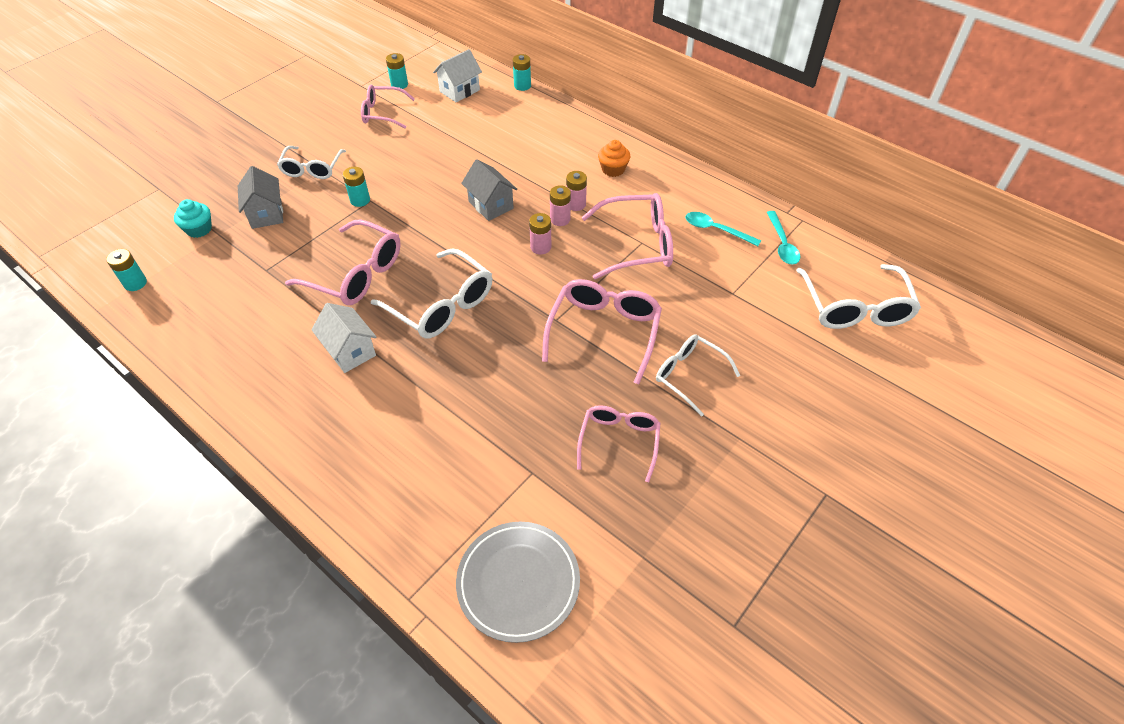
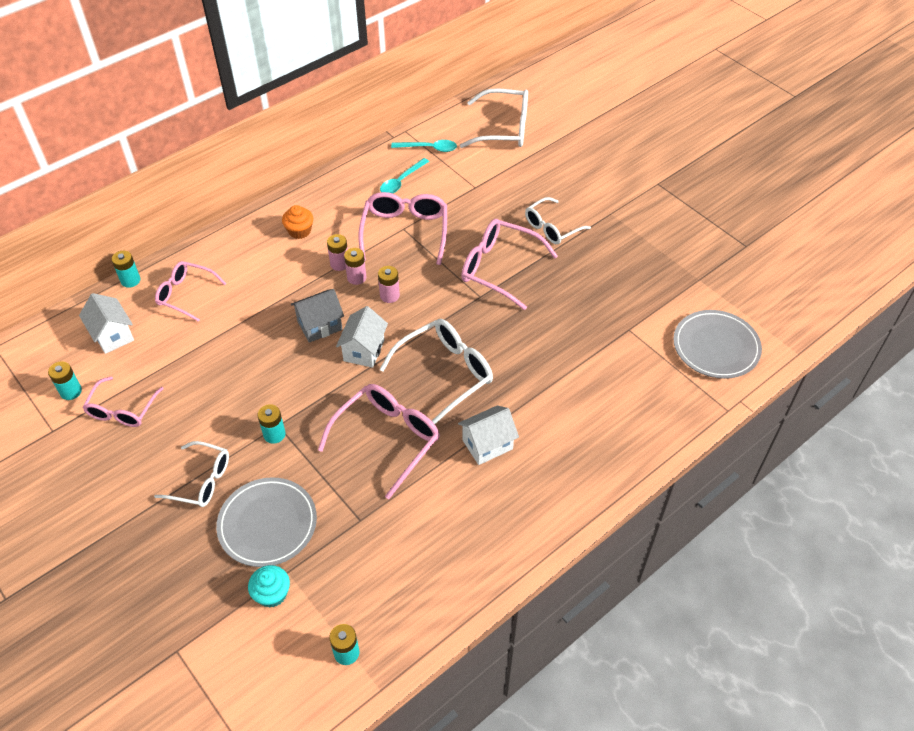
camera: 80 degrees left, 0 degrees up
(266, 214) = (267, 524): grey house -> grey plate
(464, 240) = (364, 350): none -> white house
(619, 441) = (606, 276): pink glasses -> pink glasses (186, 294)

